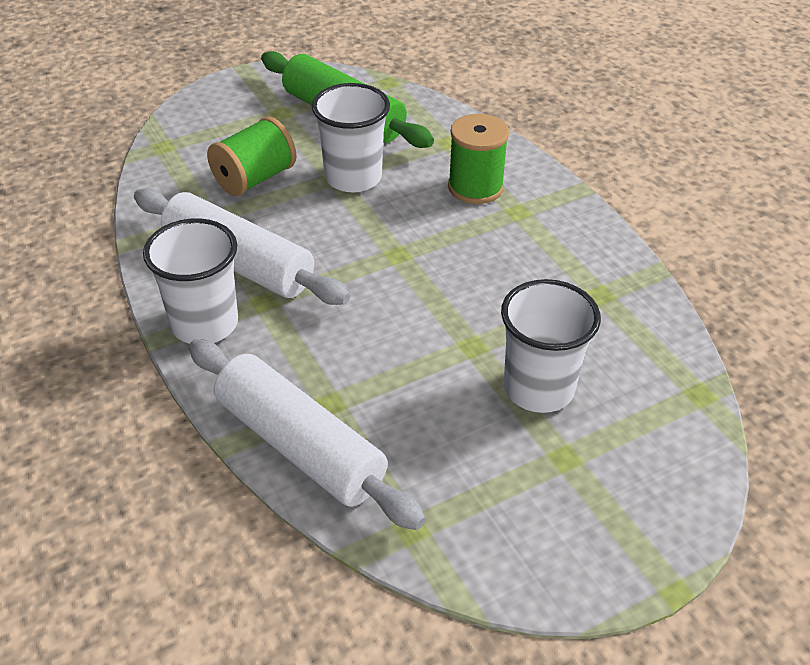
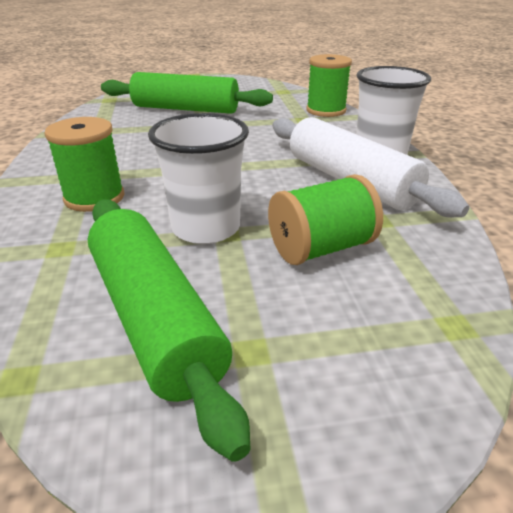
camera: 160 degrees left, 10 degrees down
(300, 446) = (326, 110): white rolling pin -> green spool
(538, 388) = (185, 109): white cup -> green rolling pin

